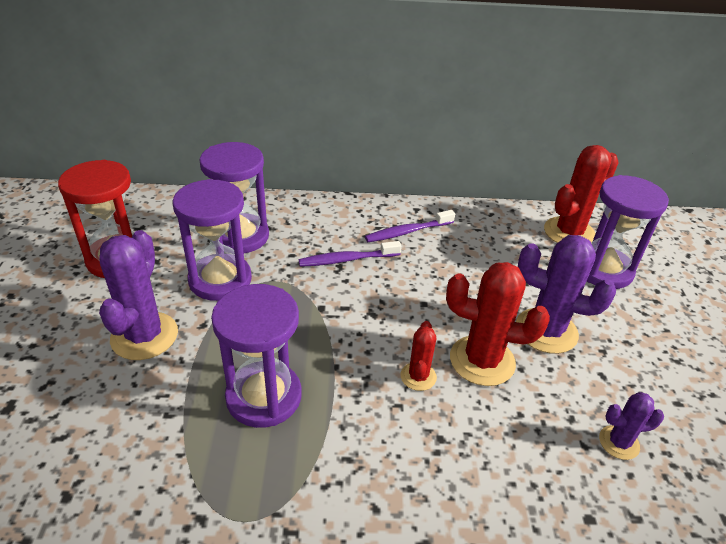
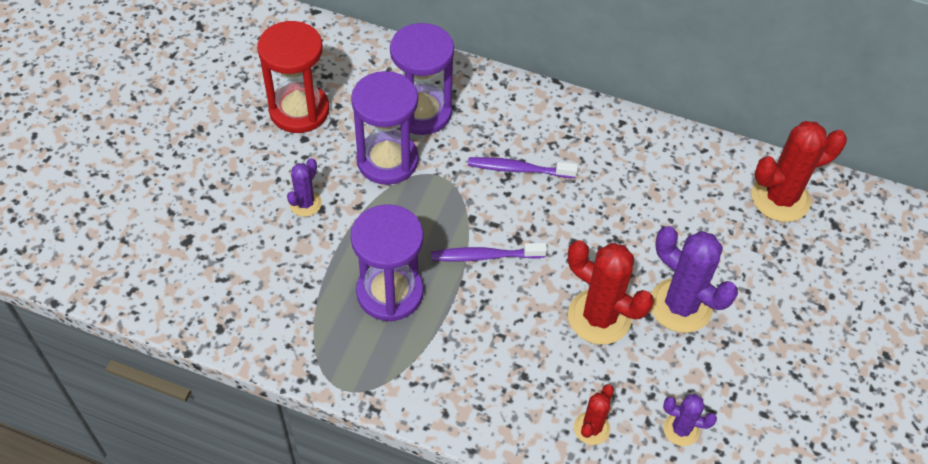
camera: 20 degrees right, 15 degrees up
(144, 336) = (305, 203): purple cactus -> purple cactus, size x0.54
(407, 232) = (597, 150): purple toothbrush -> purple toothbrush (485, 256)
(418, 376) = (531, 314): red cactus -> red cactus (591, 428)
(603, 270) = (787, 255): purple hourglass -> none

